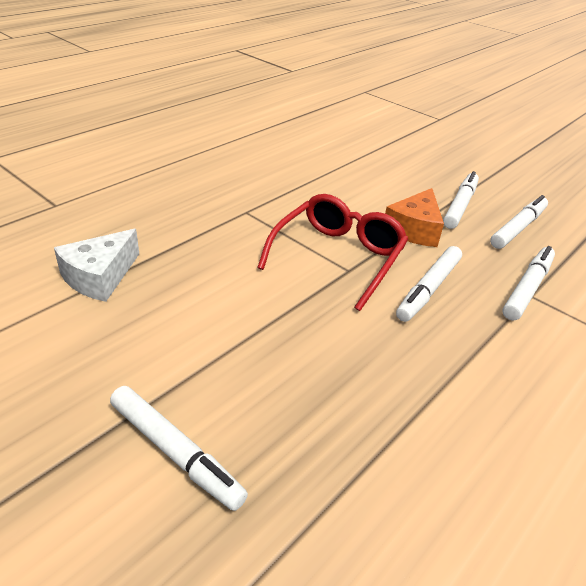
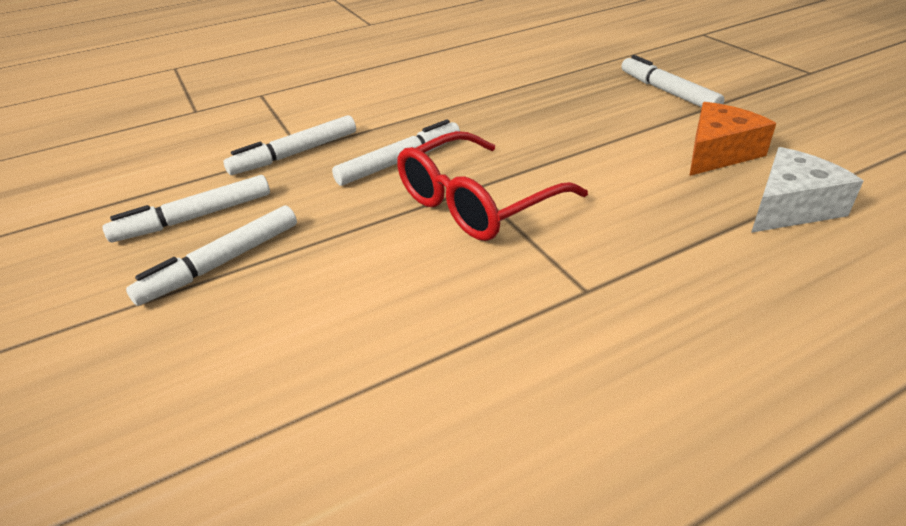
camera: 155 degrees left, 0 degrees up
(414, 229) = (340, 230): orange cheese -> orange cheese (718, 152)

